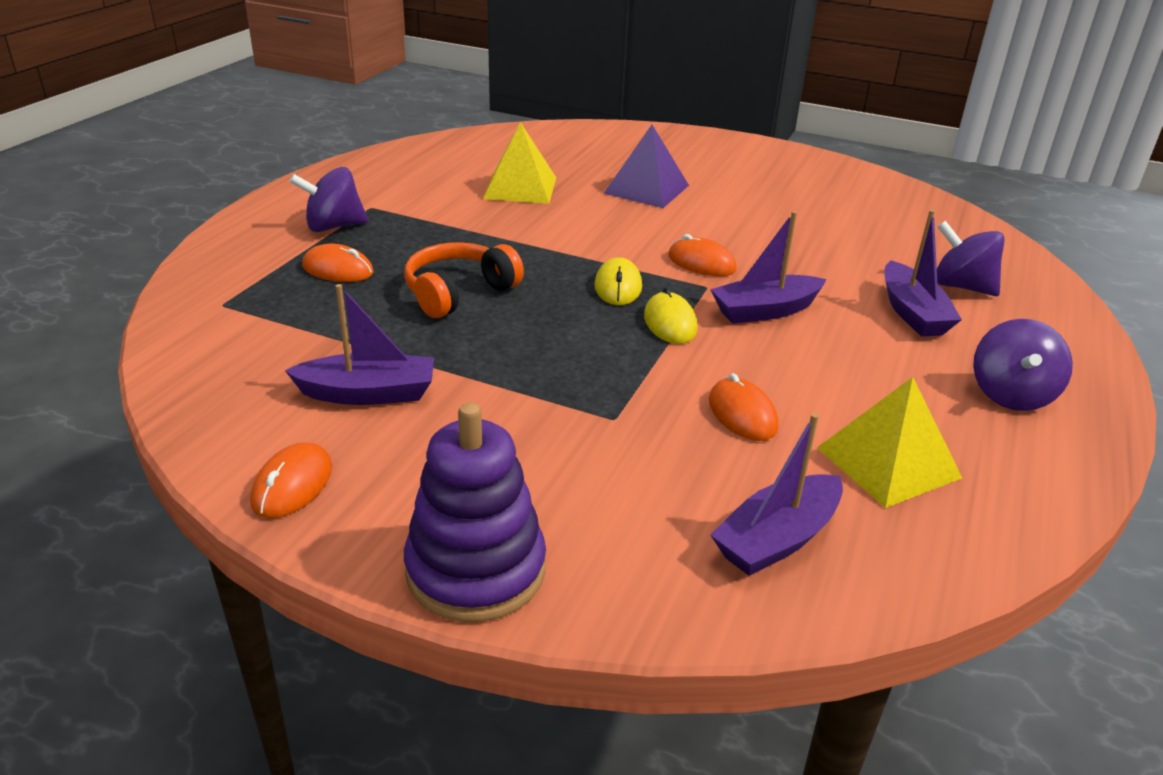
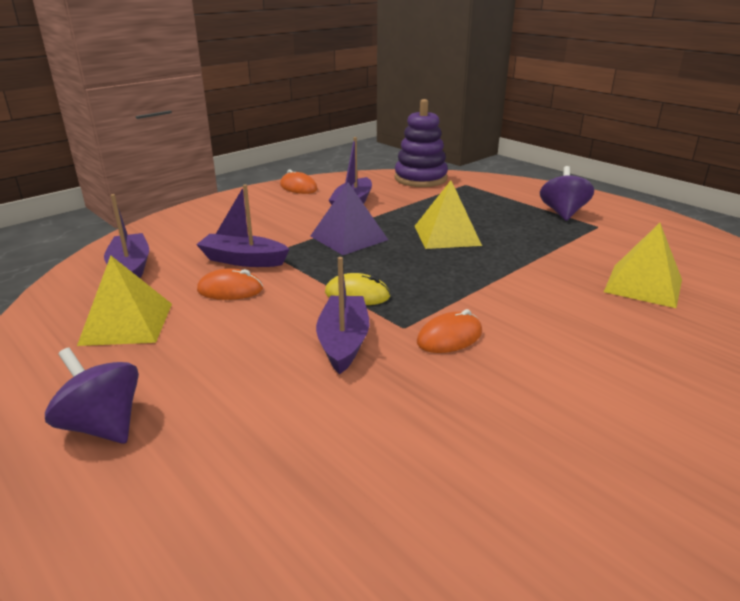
camera: 115 degrees right, 5 degrees down
(338, 269) = (496, 209): orange mouse -> none
(459, 293) = (447, 235): orange headphones -> yellow pyramid
(476, 570) = (208, 208): purple stacking toy -> purple stacking toy (420, 178)
(618, 286) = (425, 288): yellow mouse -> none
(646, 189) = (646, 355): purple pyramid -> purple pyramid (349, 238)
(912, 313) = (271, 435): purple boat -> purple boat (243, 260)
(961, 286) = (290, 518): purple spinning top -> none

